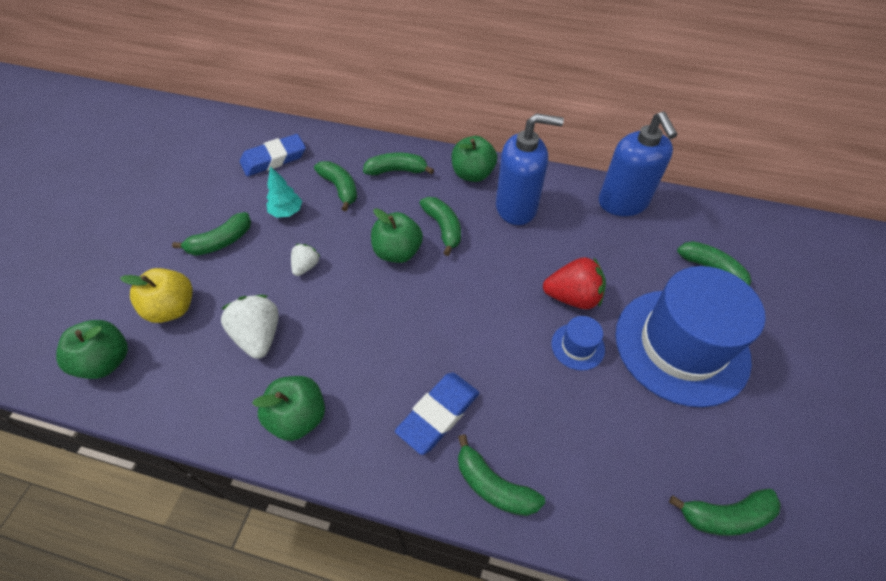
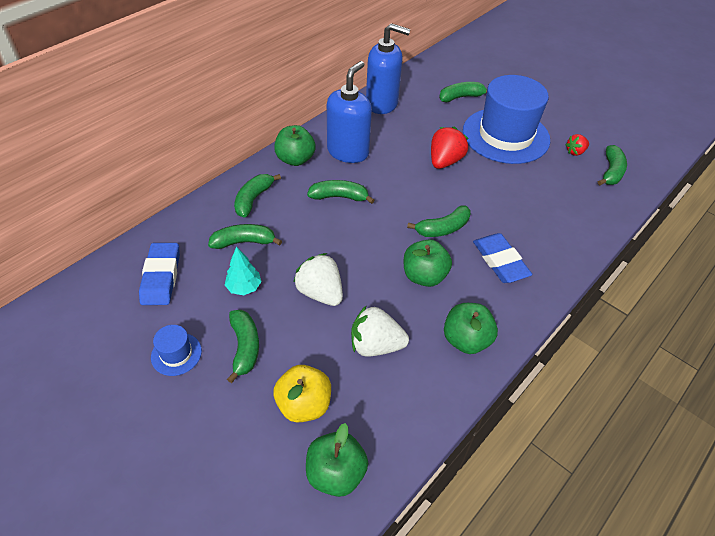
camera: 65 degrees left, 5 degrees down
(306, 266) = (320, 292): white strawberry -> white strawberry, size x1.74
(397, 252) = (345, 231): green apple -> green apple (424, 276)
(493, 485) = (560, 254): green banana -> green banana (443, 228)
(577, 346) = (483, 176): blue hat -> blue hat (176, 354)
(726, 447) = (575, 152): none -> red strawberry

